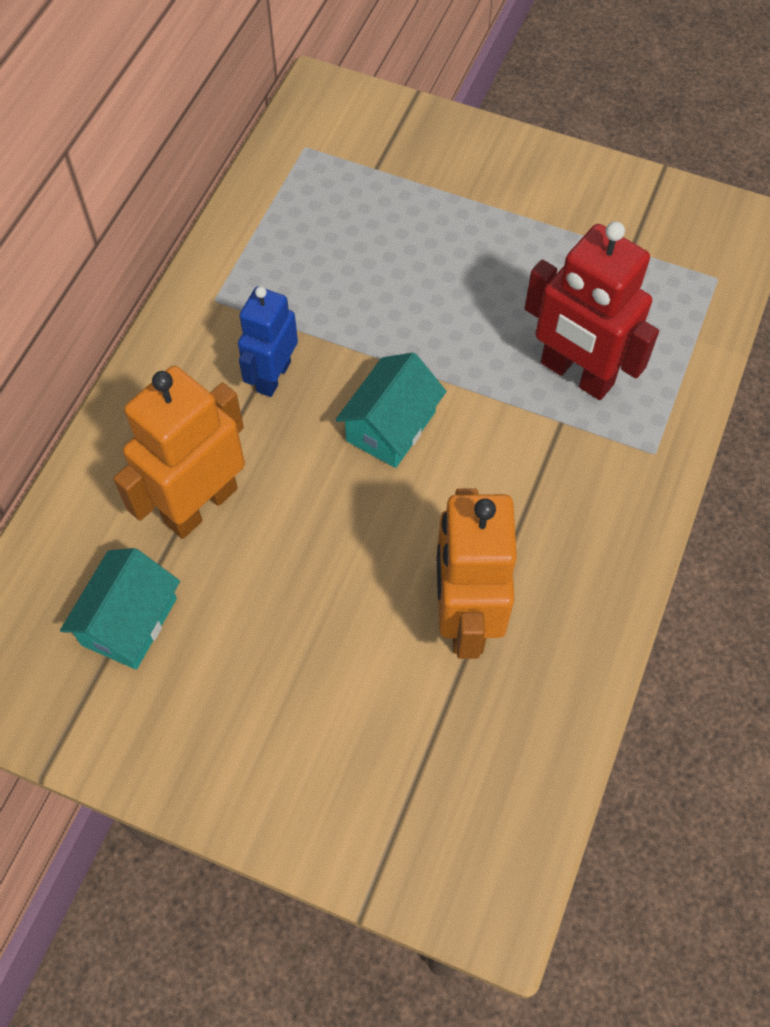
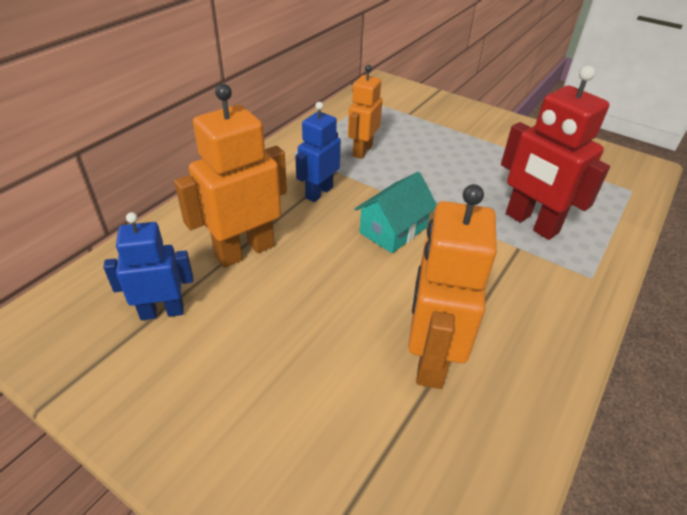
camera: 10 degrees right, 20 degrees down
(129, 621) = (162, 312): turquoise house -> blue robot
(318, 273) = (362, 150): none -> orange robot

